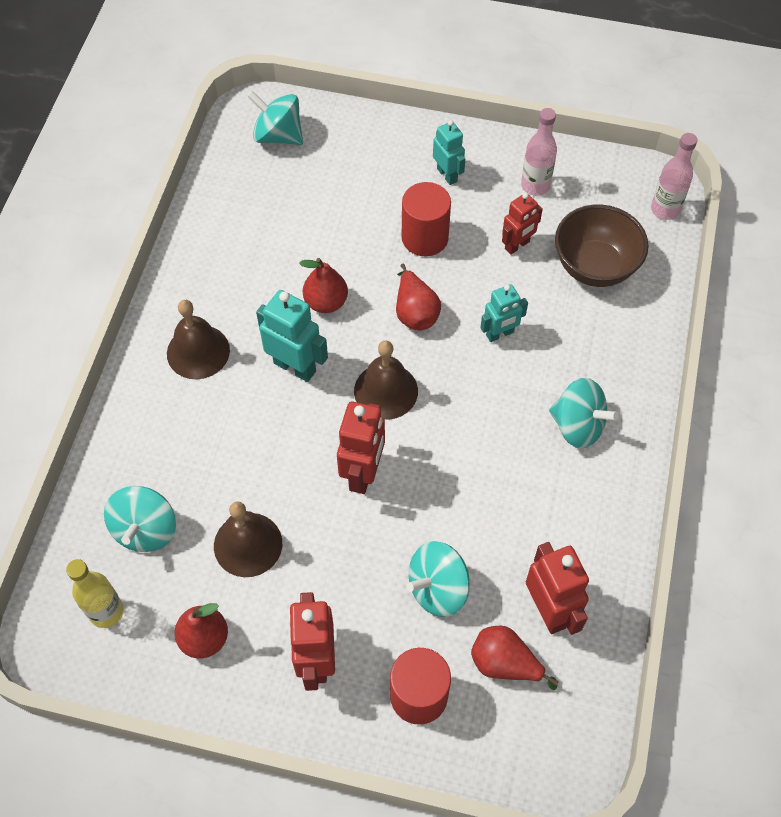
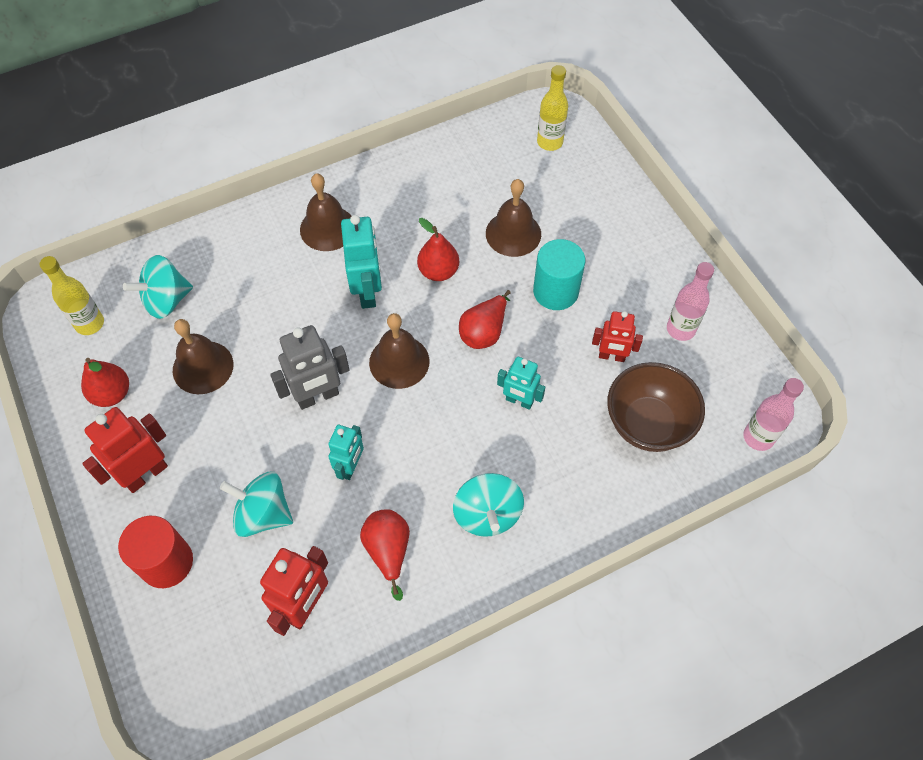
camera: 50 degrees right, 0 degrees up
(278, 135) = (550, 142): turquoise spinning top -> yellow bottle
(342, 225) = (513, 233): none -> brown bell
(363, 473) = (318, 397): red robot -> grey robot
(425, 237) = (555, 291): red cylinder -> turquoise cylinder
(447, 175) = (627, 265): turquoise robot -> turquoise robot (350, 467)
(505, 664) = (236, 605): red pear -> red pear (388, 551)

